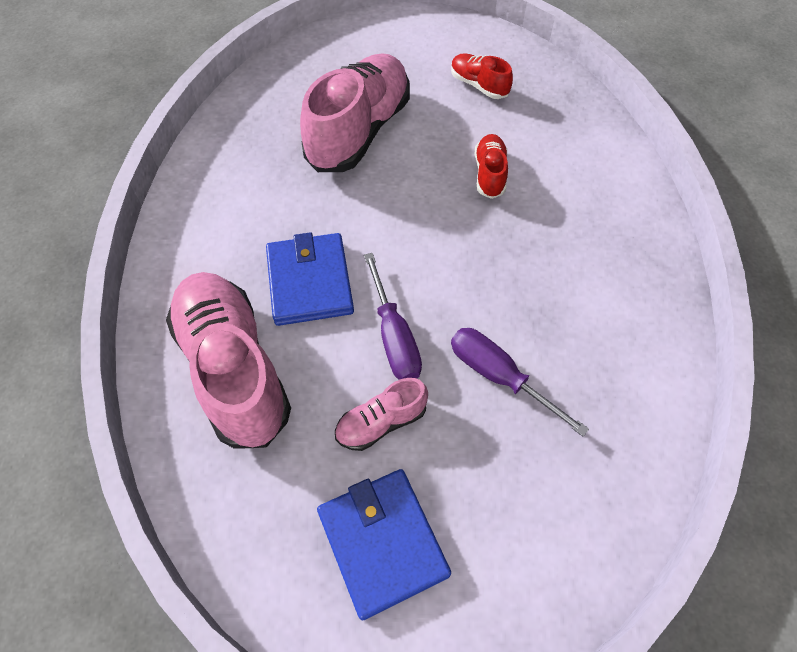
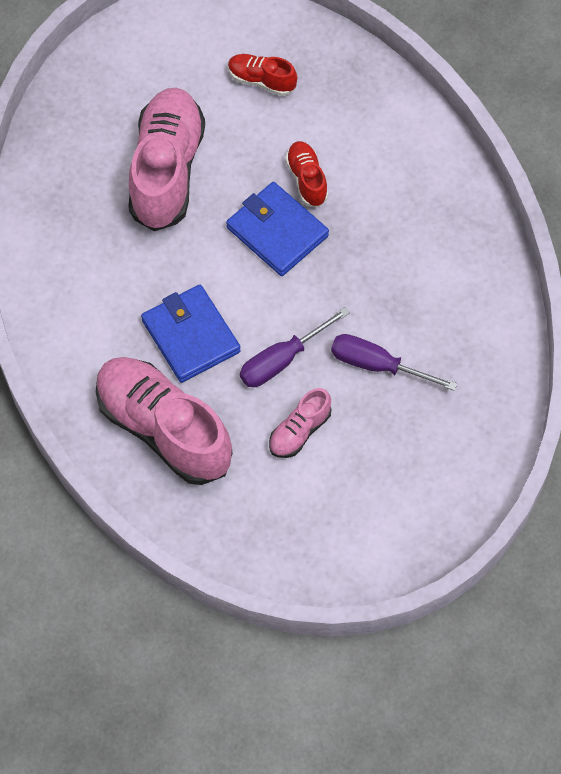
camera: 20 degrees left, 5 degrees up
(382, 542) = (335, 513): blue wallet -> blue wallet (277, 232)
(394, 337) = (282, 360): purple screwdriver -> purple screwdriver turned 90 degrees clockwise

